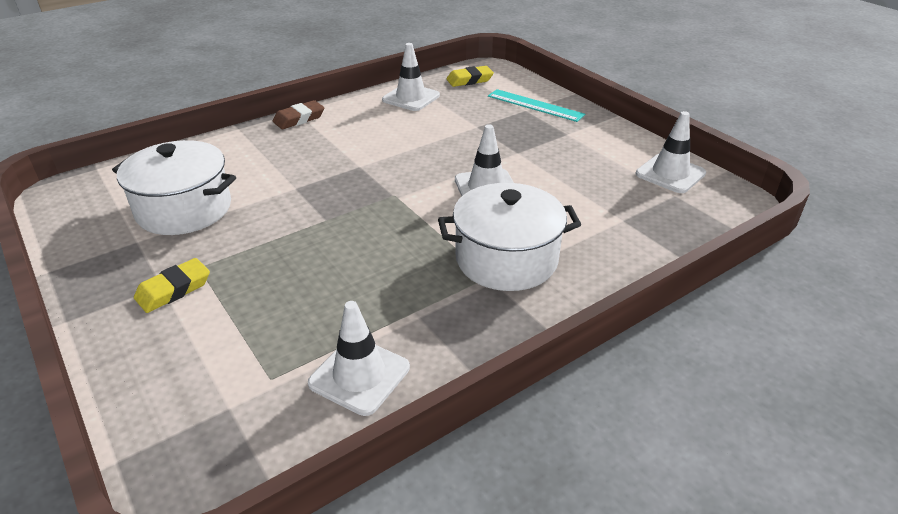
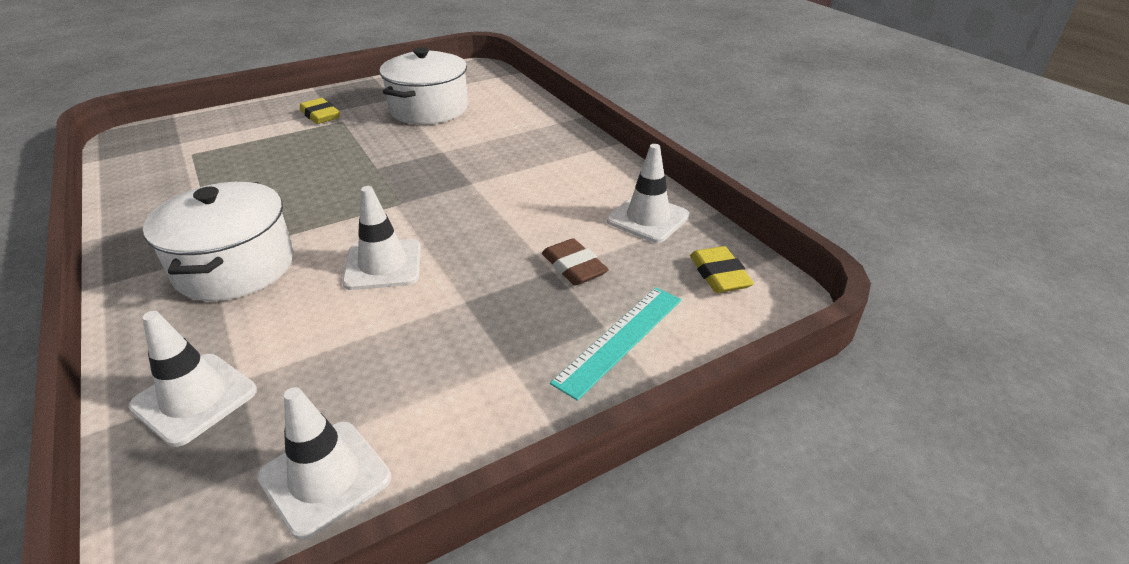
camera: 95 degrees right, 0 degrees up
(299, 119) = (590, 147): brown eraser -> brown eraser (574, 267)
(359, 375) = (157, 185): white traffic cone -> white traffic cone (194, 398)

